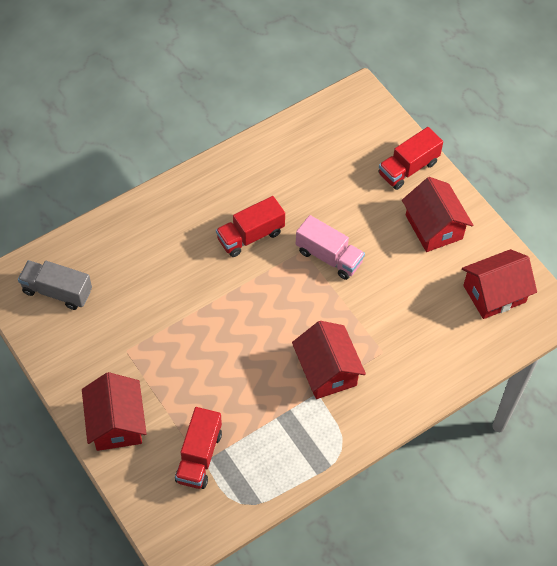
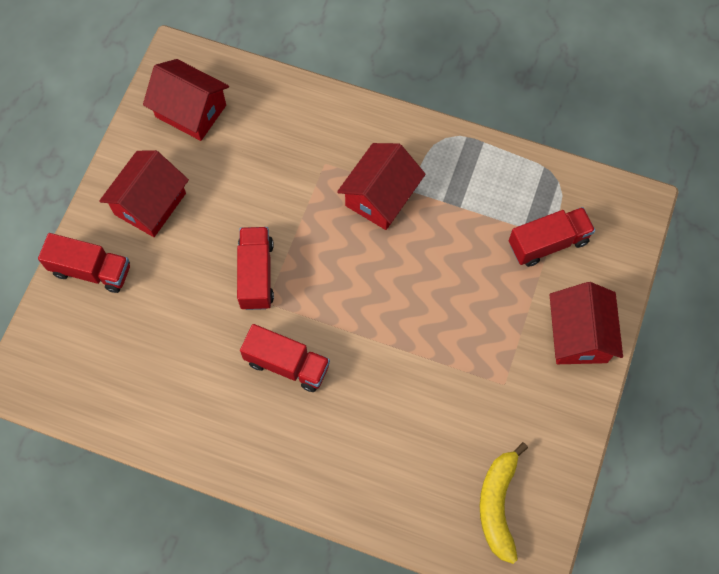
camera: 125 degrees left, 10 degrees up
(57, 291) = (498, 505): grey truck -> yellow banana
(116, 423) = (579, 335): red house -> red house turned 45 degrees counterclockwise
(329, 257) = (256, 274): pink truck -> red truck

